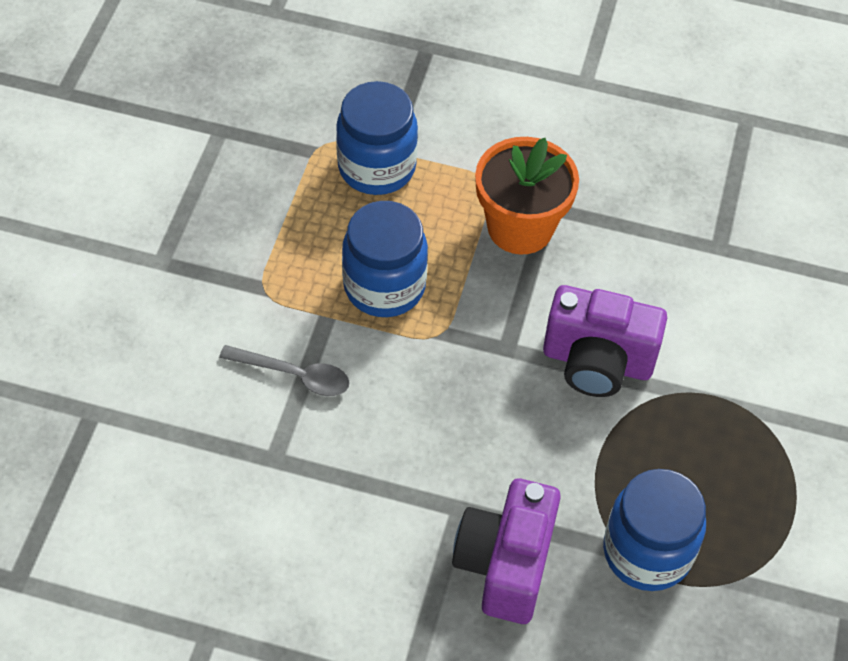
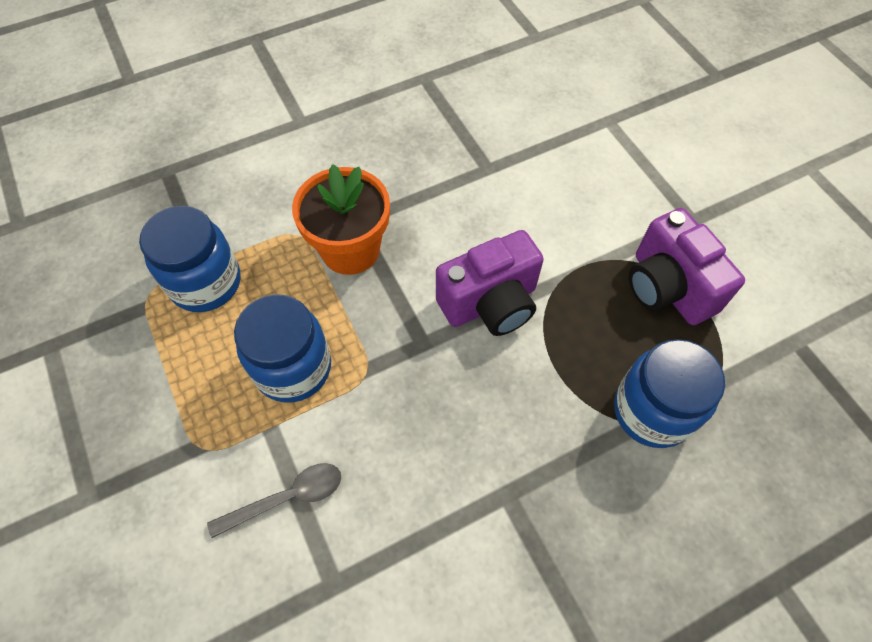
camera: 40 degrees left, 5 degrees up
(505, 564) = (578, 508): purple camera -> purple camera (667, 287)

